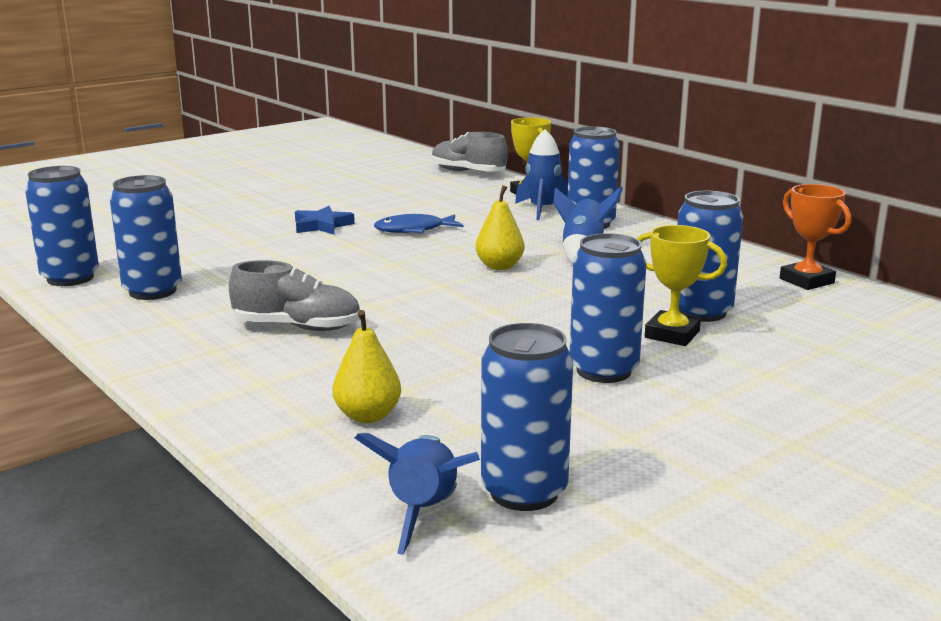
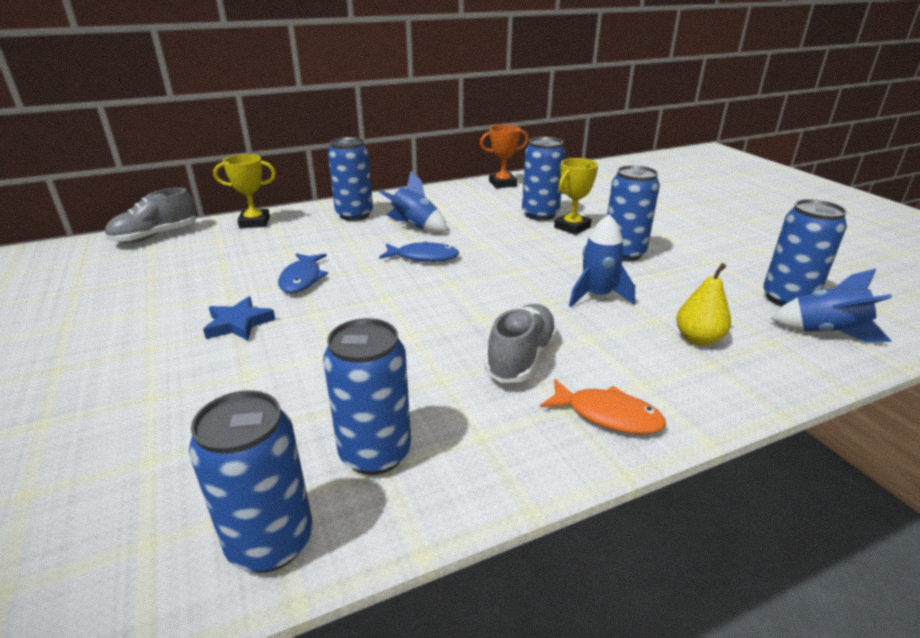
camera: 75 degrees left, 10 degrees up
(205, 368) = (608, 415): none -> orange fish
(499, 266) = (423, 257): yellow pear -> blue fish
(542, 210) = (303, 224): blue rocket -> blue rocket (597, 296)

